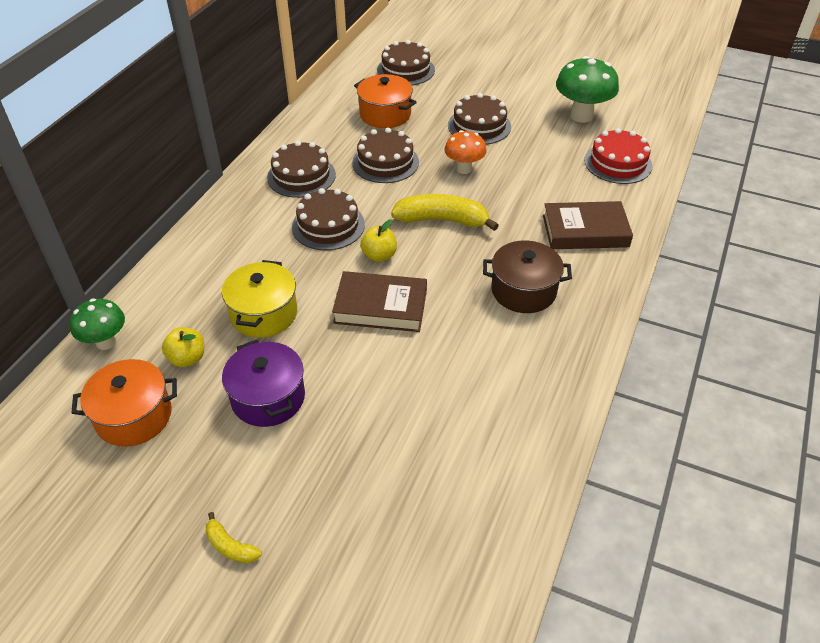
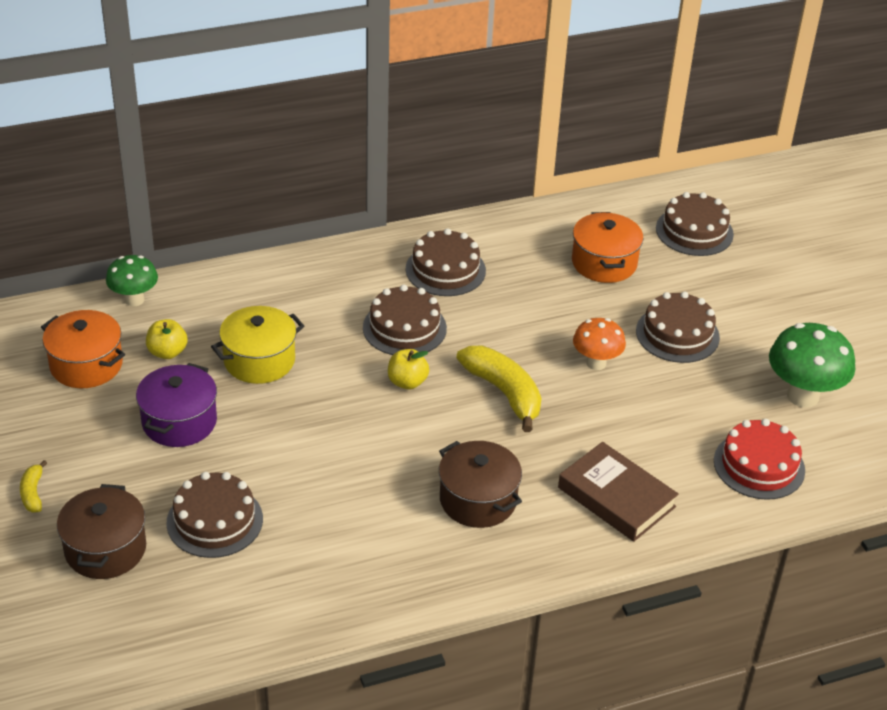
camera: 45 degrees right, 5 degrees down
(349, 534) = (105, 549): none -> brown pot
(380, 306) = (348, 422): brown book -> none
(385, 162) = (534, 307): brown cake -> brown cake (214, 521)

